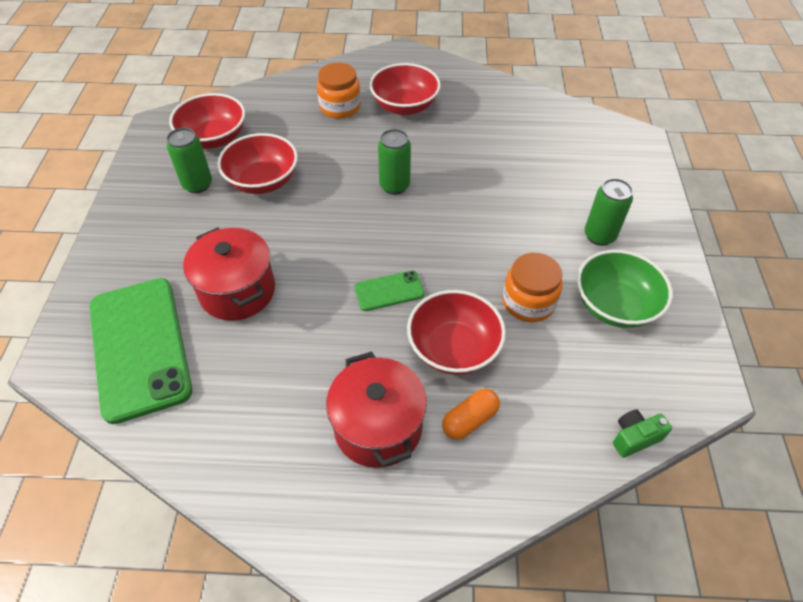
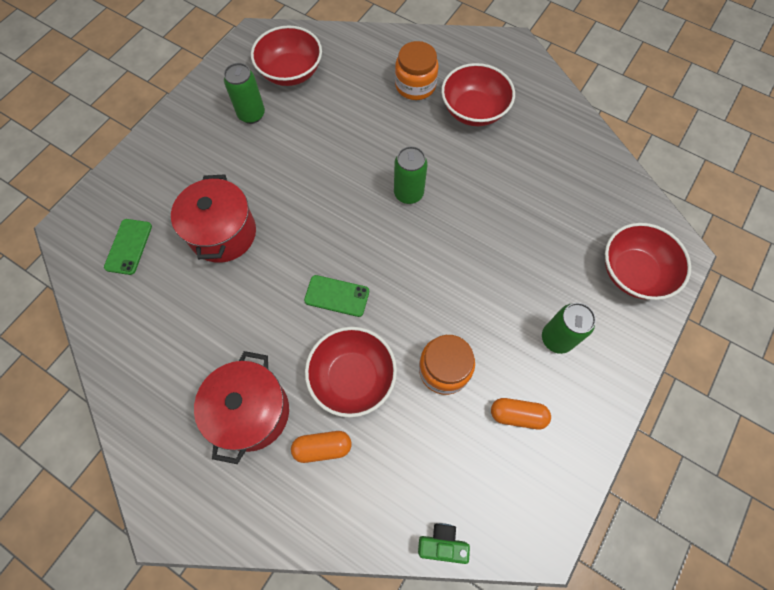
camera: 30 degrees right, 15 degrees up
(139, 347) = (128, 246): green phone -> green phone, size x0.45
(262, 181) = (303, 135): red bowl -> red bowl (633, 272)
(614, 305) = (517, 415): green bowl -> orange capsule

